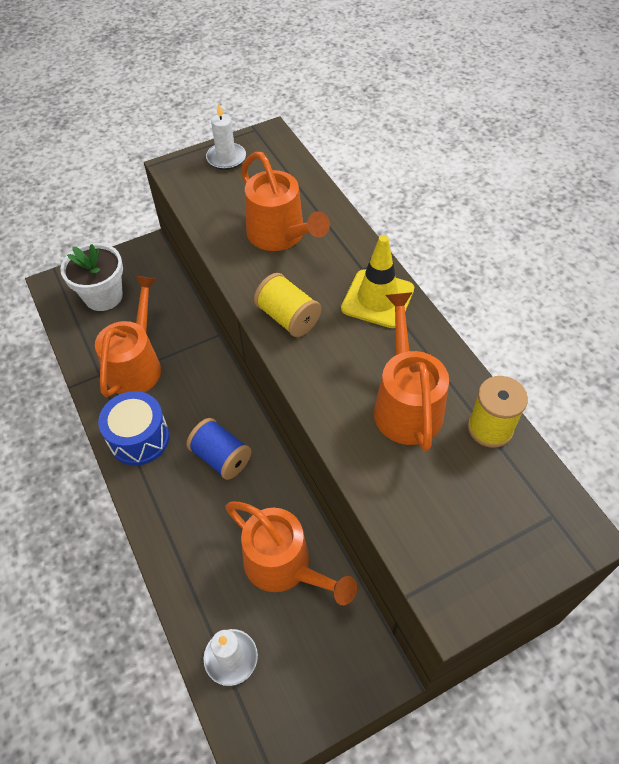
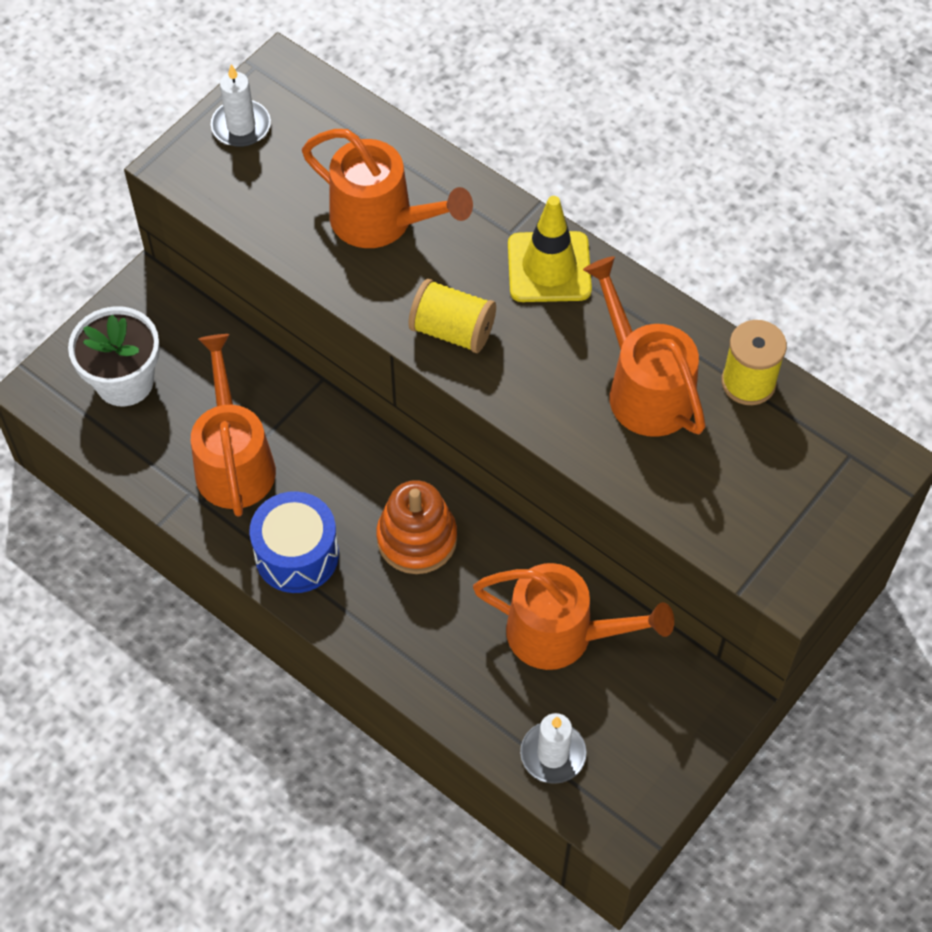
camera: 25 degrees left, 5 degrees up
(221, 457) = (417, 538): blue spool -> orange stacking toy

